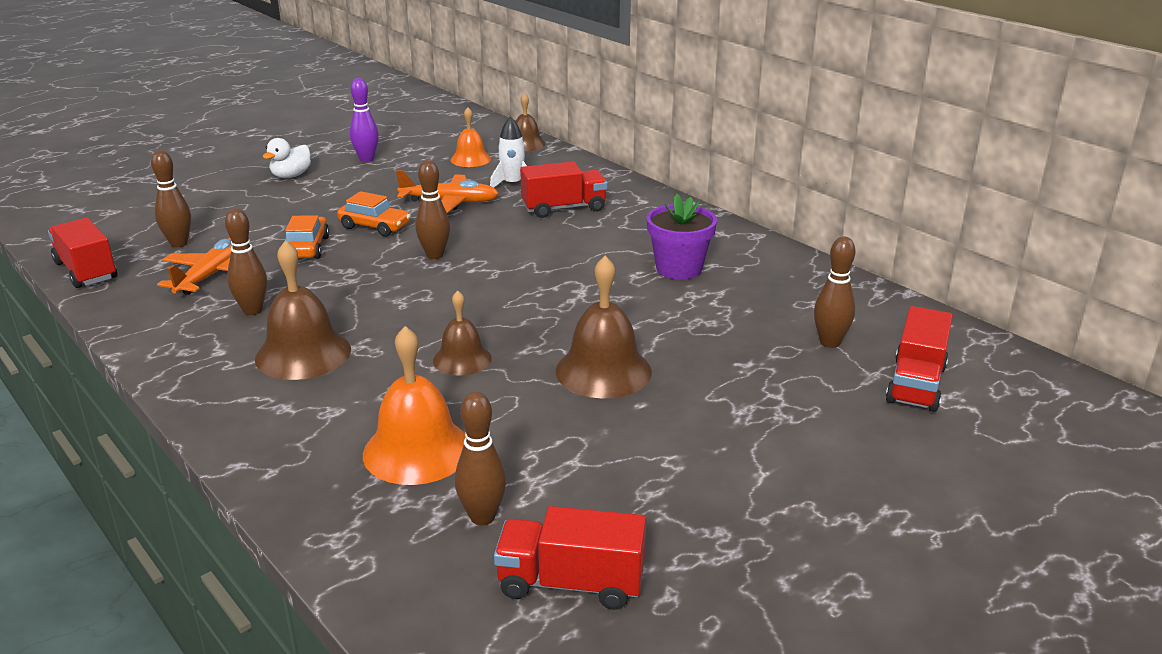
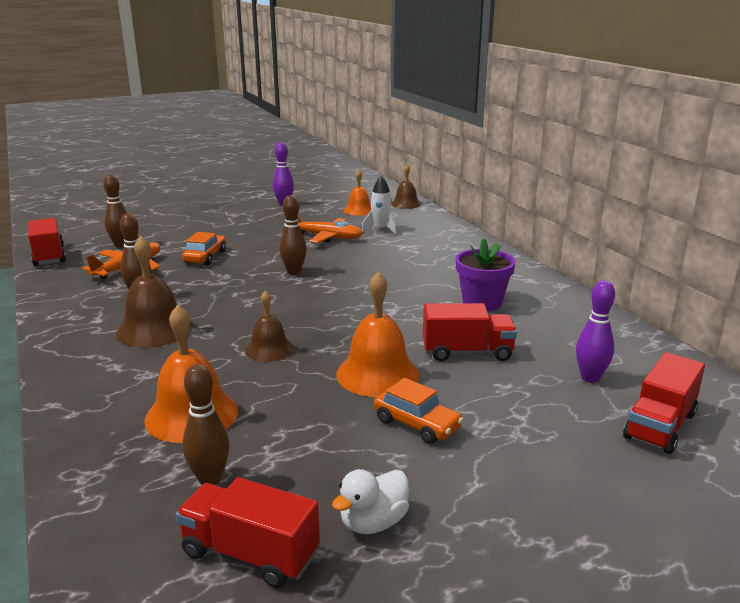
camera: 15 degrees right, 5 degrees down
(291, 176) = (225, 210): white duck -> white duck (373, 522)
(374, 226) = (262, 248): orange car -> orange car (416, 424)
(564, 208) = (411, 249): red truck -> red truck (467, 352)
(603, 371) = (377, 374): brown bell -> orange bell
(830, 342) = (590, 378): brown bowling pin -> purple bowling pin

